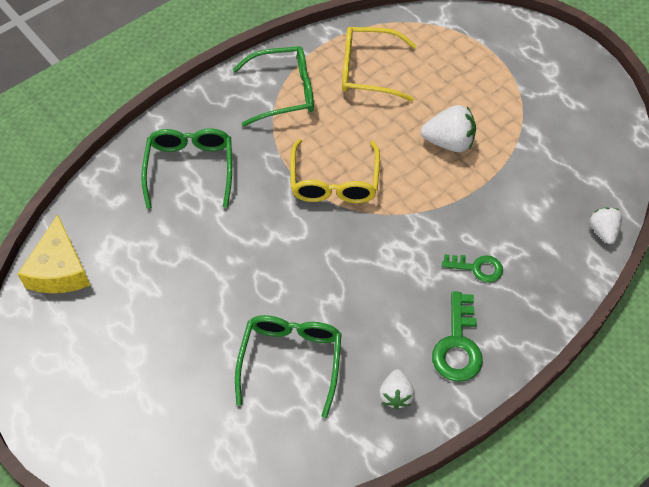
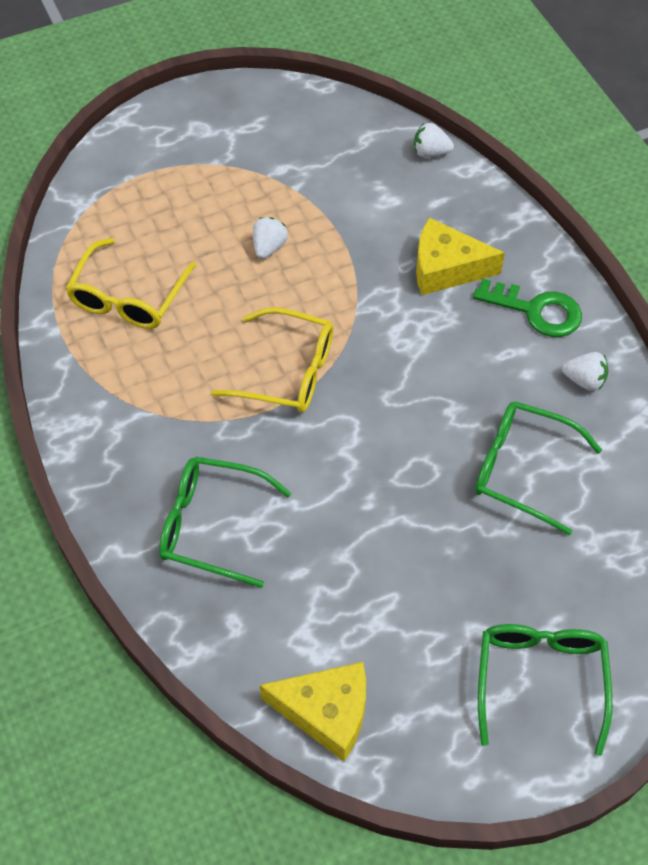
camera: 75 degrees left, 0 degrees up
(283, 92) = (125, 394): green glasses -> green glasses (540, 680)
(449, 142) = (269, 247): white strawberry -> white strawberry, size x0.64
(477, 268) = (446, 268): green key -> yellow cheese

